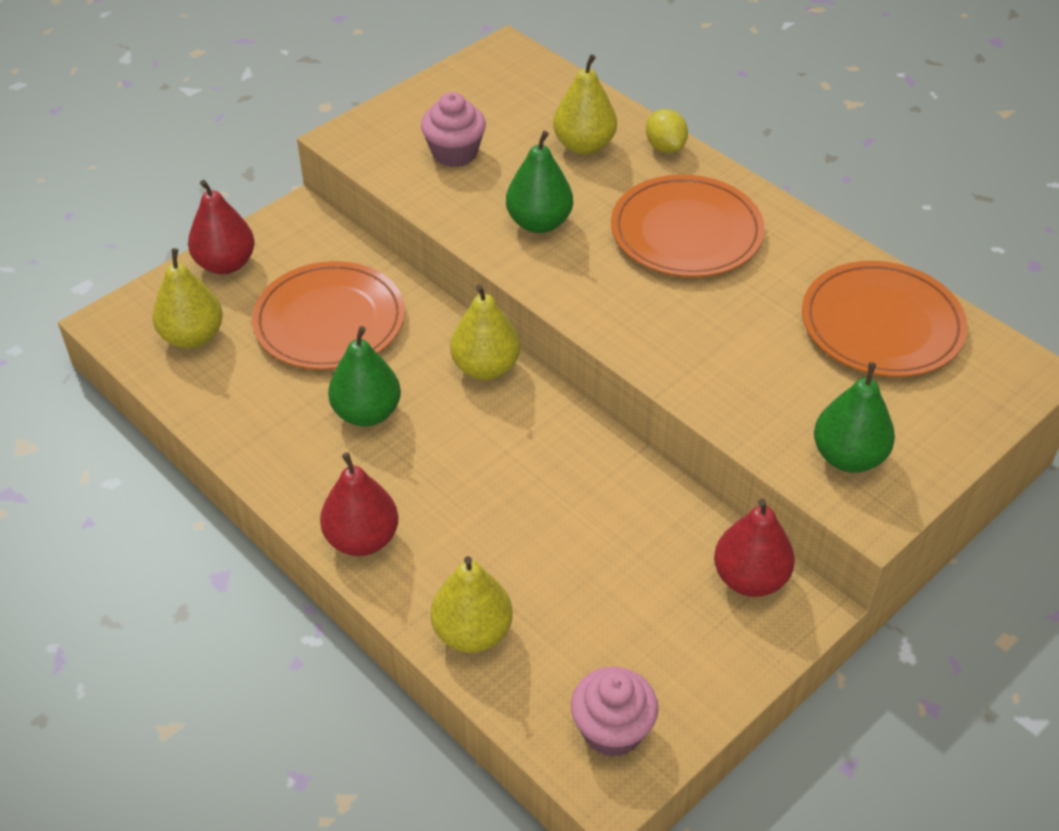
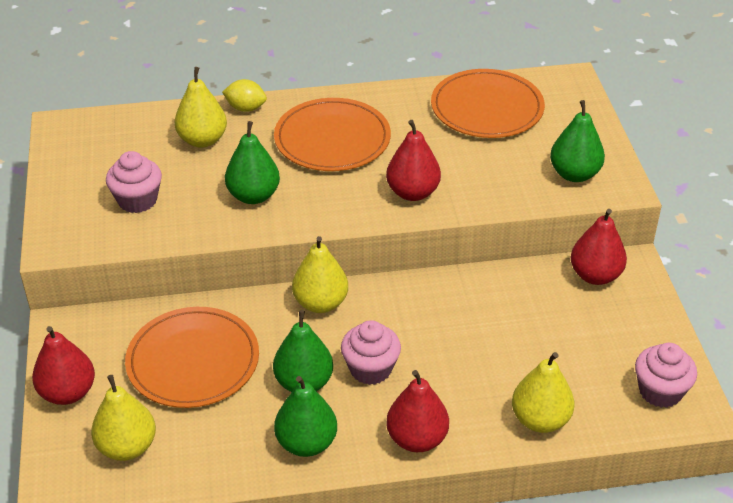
camera: 55 degrees left, 5 degrees down
(291, 456) = (306, 443): none -> green pear
(428, 453) = (370, 369): none -> pink cupcake
(667, 335) = (412, 192): none -> red pear

